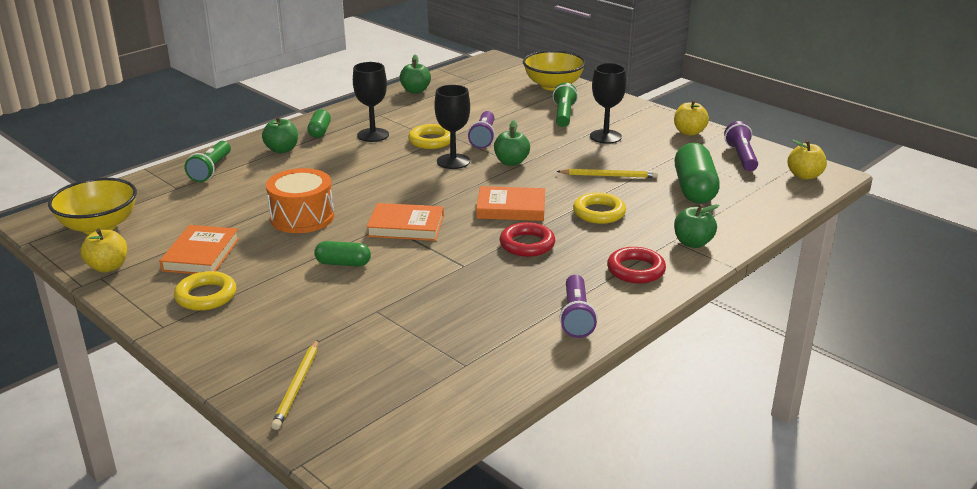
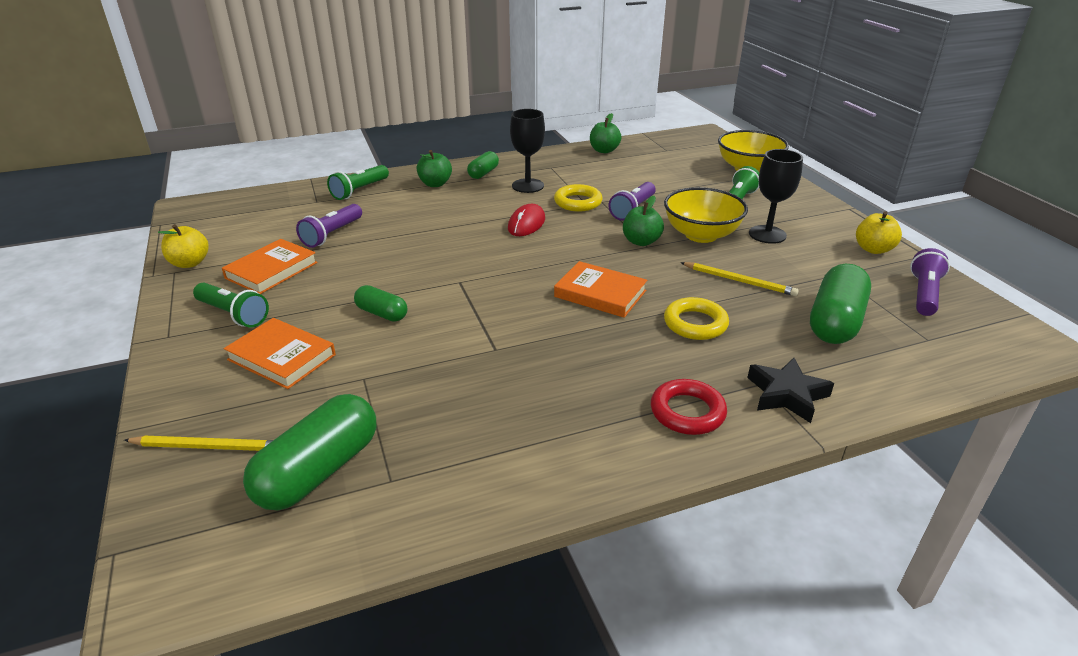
camera: 25 degrees right, 5 degrees up
(99, 226) = (223, 223): yellow bowl -> yellow bowl (701, 235)
(206, 296) = (233, 314): yellow ring -> green flashlight
(297, 386) = (208, 447): yellow pencil -> yellow pencil turned 120 degrees counterclockwise
(302, 217) = (391, 254): orange drum -> none
(402, 167) = (526, 224): none -> red mouse
(404, 375) = (319, 471): none -> green capsule
(406, 226) = (476, 288): orange book -> orange book (281, 357)
(453, 161) = (582, 228): black goblet -> none
(527, 244) = (584, 342): red ring -> none
(576, 316) = (567, 455): purple flashlight -> purple flashlight (332, 234)
(693, 243) = (786, 394): green apple -> black star
(804, 176) = (1001, 339): yellow apple -> none

